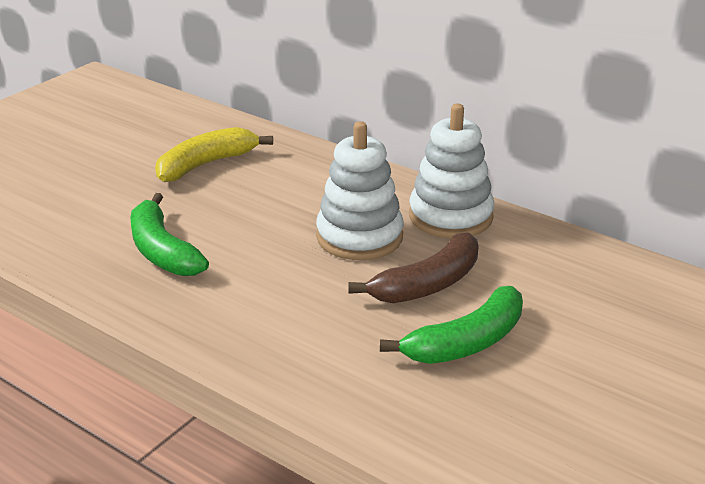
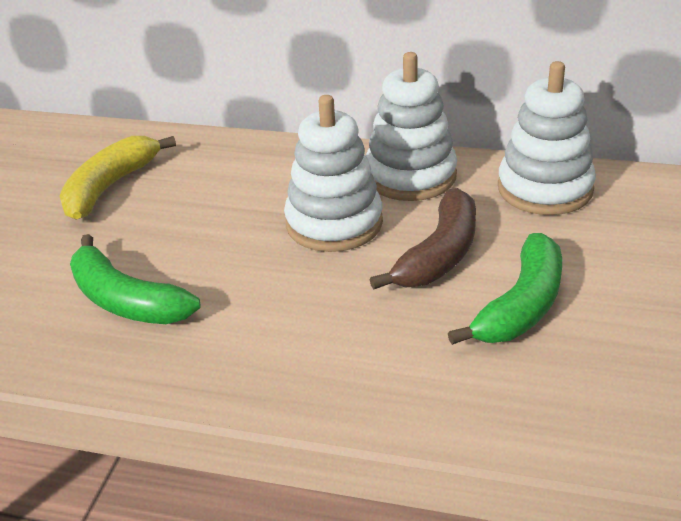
camera: 20 degrees left, 5 degrees up
(561, 257) = (545, 189): none -> white stacking toy

